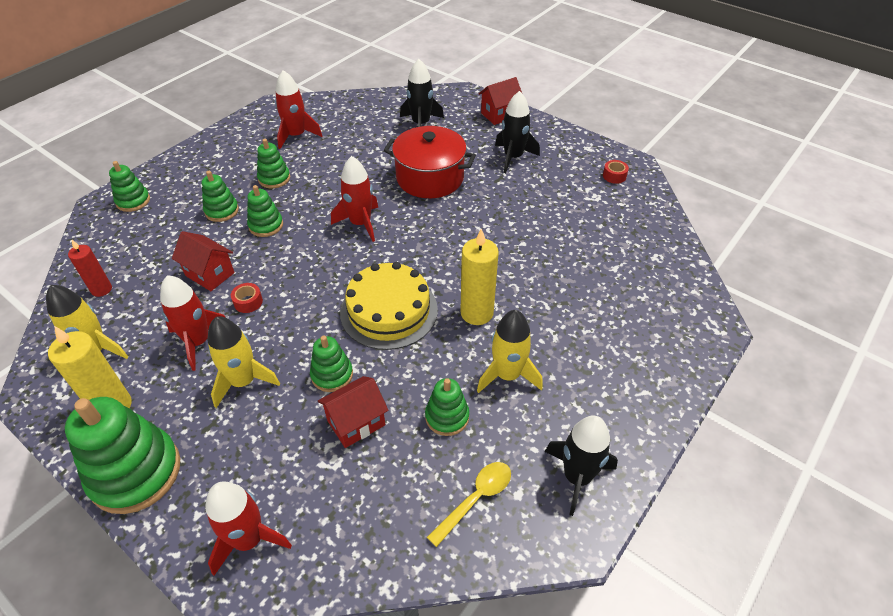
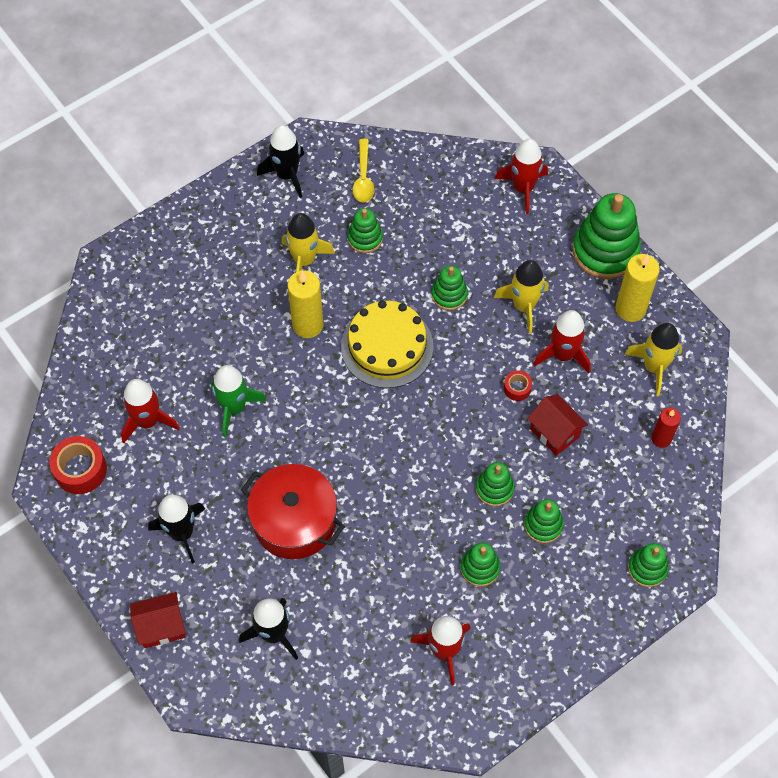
camera: 165 degrees left, 15 degrees up
(356, 423) = (436, 250): red house -> none
(360, 223) = (391, 466): red rocket -> red rocket (148, 421)
(475, 499) = (363, 177): yellow spoon -> yellow spoon turned 60 degrees counterclockwise
(514, 235) = (234, 408): none -> green rocket
(614, 176) = (80, 470): red tape -> red tape, size x1.85

